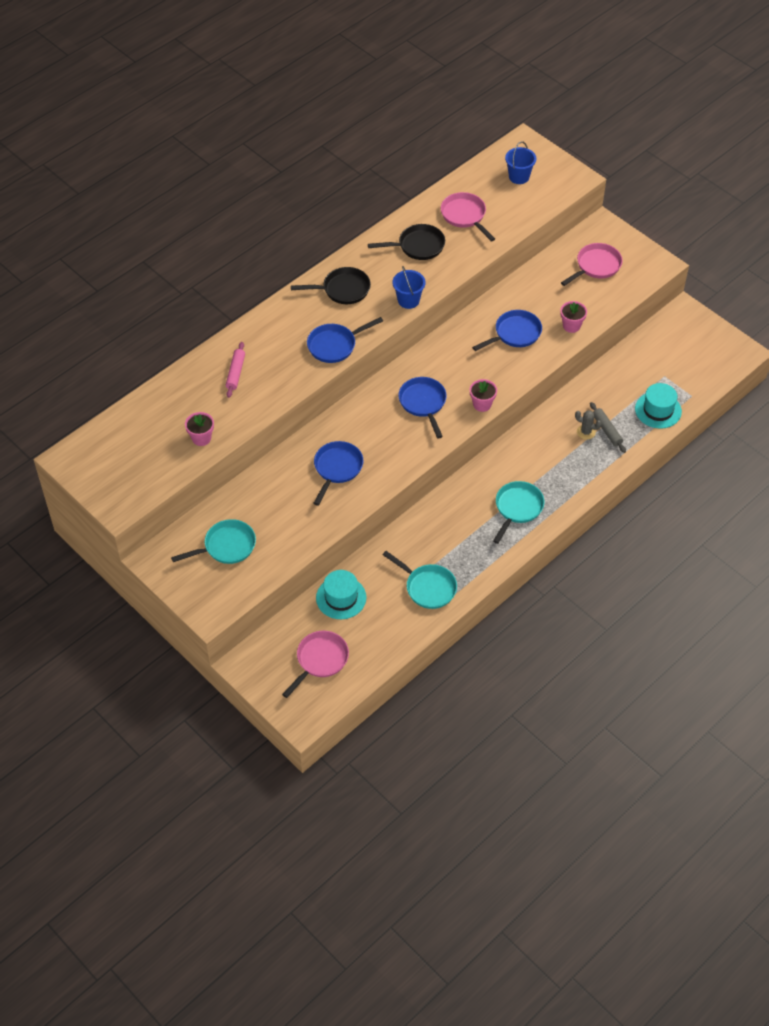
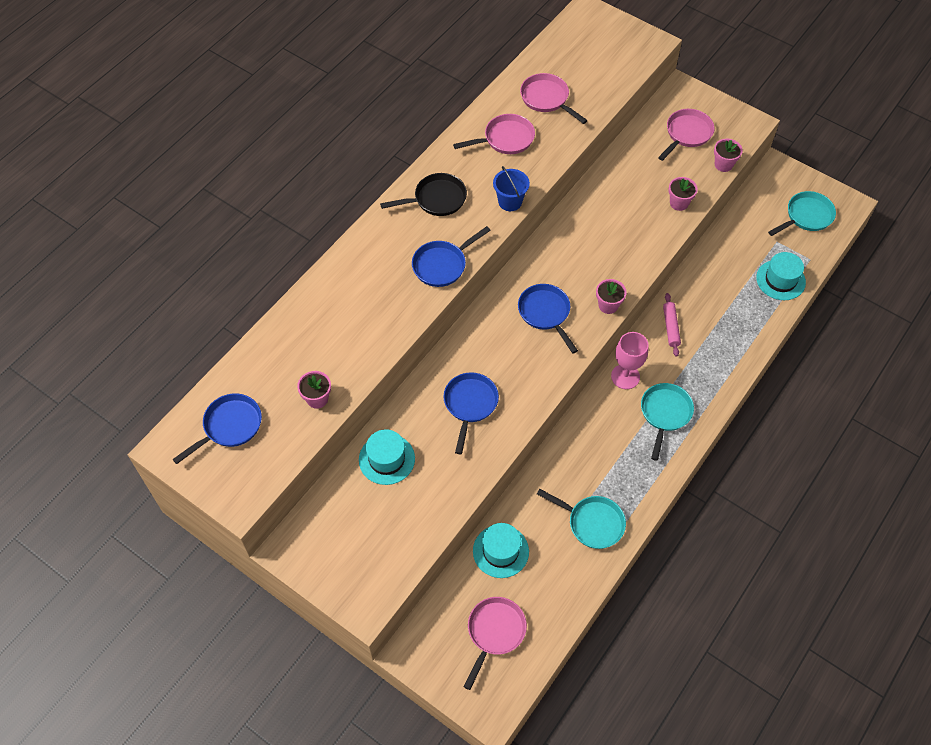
camera: 10 degrees left, 5 degrees up
(226, 546) = (367, 519): turquoise pan -> turquoise pan (806, 216)
(236, 373) = (340, 313): pink rolling pin -> pink rolling pin (671, 327)
(254, 502) = (386, 459): none -> turquoise hat
(418, 246) = (505, 139): black pan -> pink pan
(489, 472) = (625, 376): none -> pink goblet
(515, 334) = (622, 220): blue pan -> blue pan (229, 426)
(519, 177) = (592, 49): blue bucket -> none
(586, 432) = (713, 315): grey cactus -> none
(607, 430) = (735, 310): grey rolling pin -> none
(623, 298) = (723, 164): none -> pink flower pot

